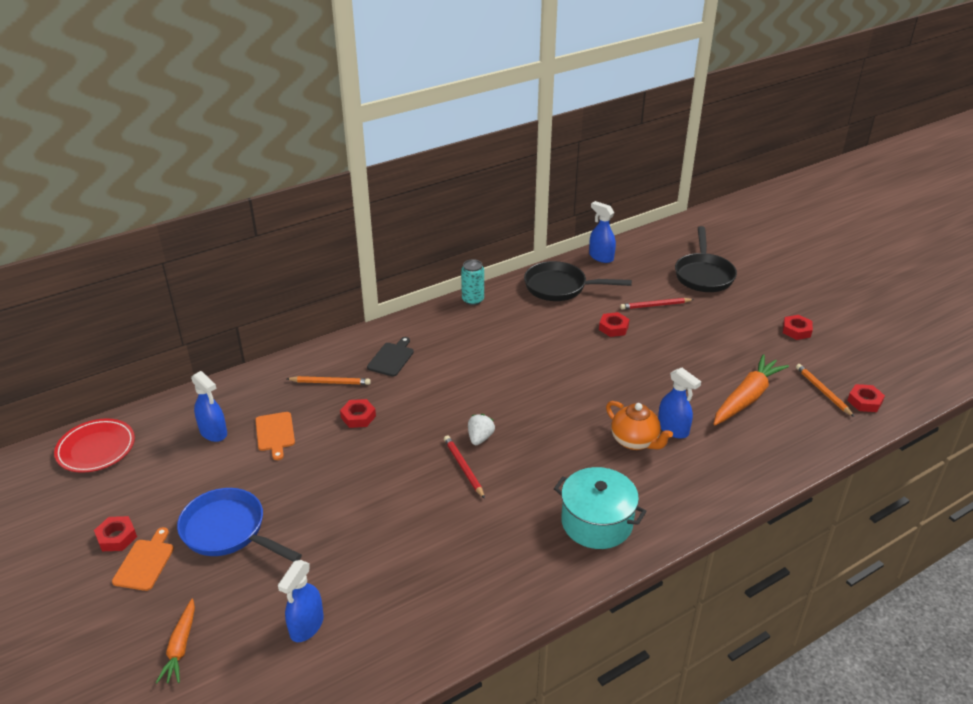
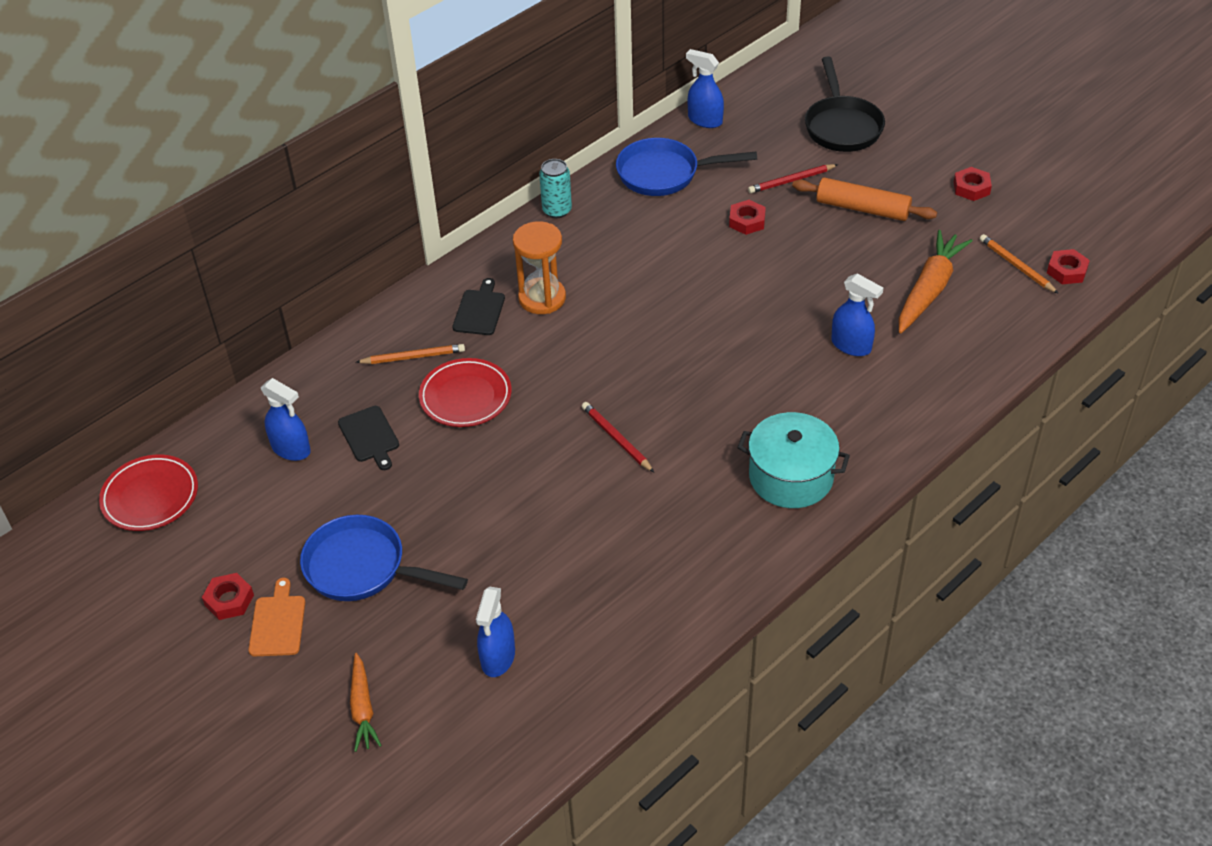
camera: 10 degrees left, 10 degrees up
(275, 433) = (369, 436): orange cutting board -> black cutting board
(358, 417) = (465, 396): red nut -> red plate
(441, 357) = (542, 298): none -> orange hourglass
(480, 438) = (624, 398): white strawberry -> none
(560, 287) = (664, 174): black pan -> blue pan
(635, 441) = (810, 369): orange teapot -> none
(706, 332) = (862, 208): none -> orange rolling pin

